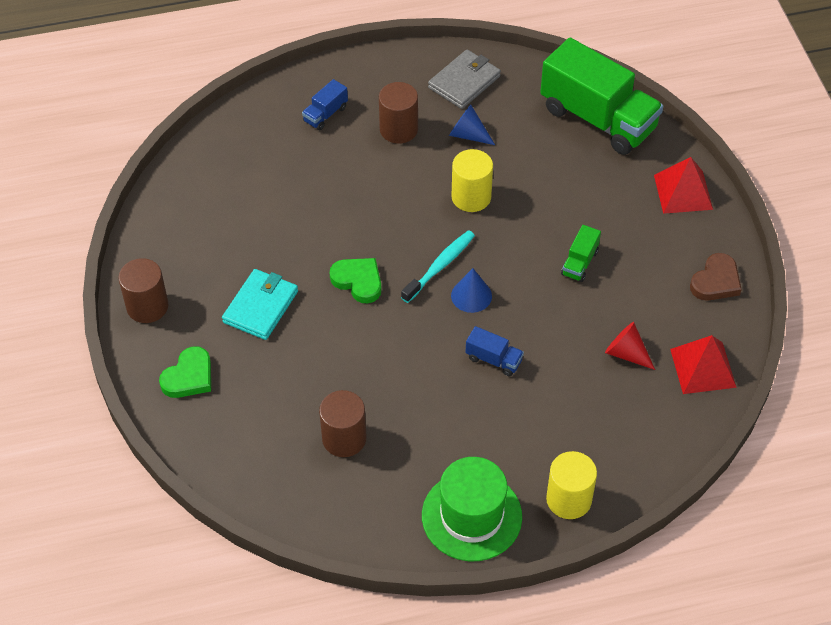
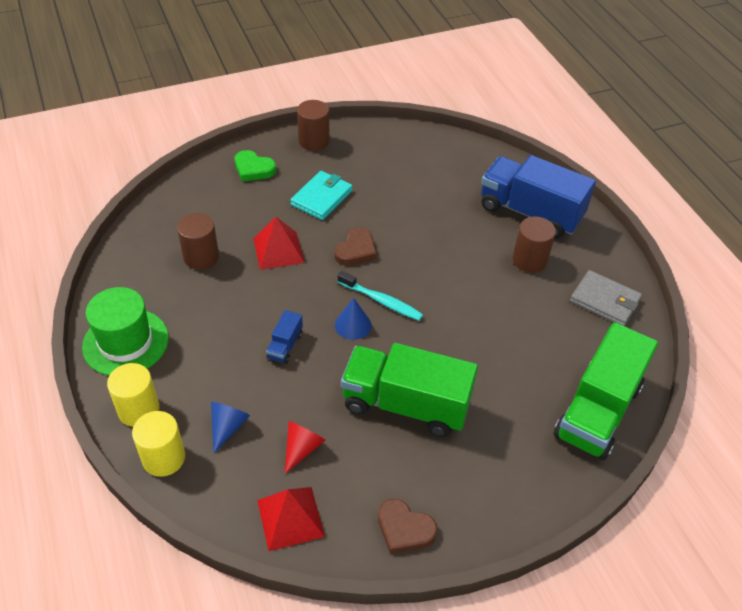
camera: 80 degrees right, 5 degrees down
(261, 307) = (322, 198): turquoise wallet -> turquoise wallet turned 75 degrees counterclockwise
(325, 114) = (530, 212): blue truck -> blue truck, size x2.39
(358, 281) = (356, 250): green heart -> brown heart
(468, 135) = (540, 308): blue cone -> blue cone (227, 427)
(471, 197) = (465, 316): yellow cylinder -> yellow cylinder (163, 458)
(579, 263) = (405, 404): green truck -> green truck, size x2.39
(683, 192) = (521, 494): red pyramid -> red pyramid (278, 250)

